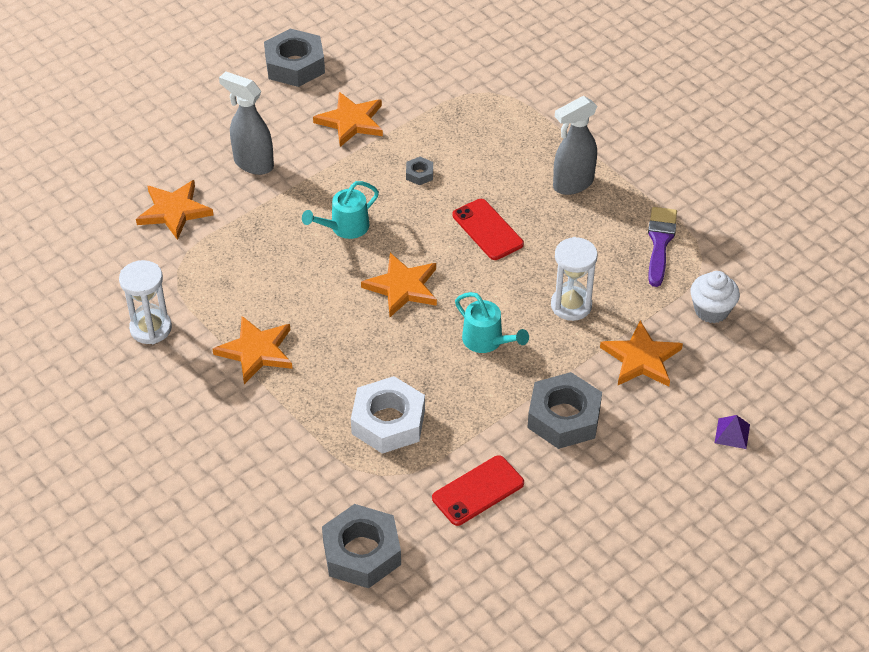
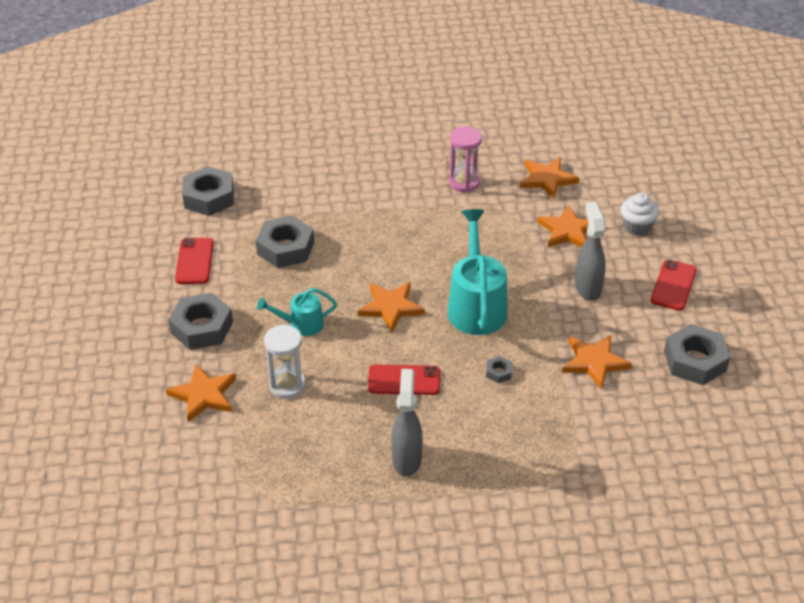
camera: 125 degrees right, 5 degrees down
(151, 328) = (464, 183): white hourglass -> pink hourglass
(201, 110) = (673, 285): none -> red phone
(253, 163) = (587, 288): grey spray bottle -> grey spray bottle turned 75 degrees counterclockwise
(256, 351) = (401, 218): orange star -> orange star (547, 179)
(344, 228) = (476, 305): turquoise watering can -> turquoise watering can, size x1.82
(388, 422) = (285, 248): white nut -> grey nut
(660, 242) = (294, 476): purple brush -> none
(711, 310) = (201, 463): white cupcake -> white cupcake (637, 226)
(732, 433) = (96, 404): purple pyramid -> none

